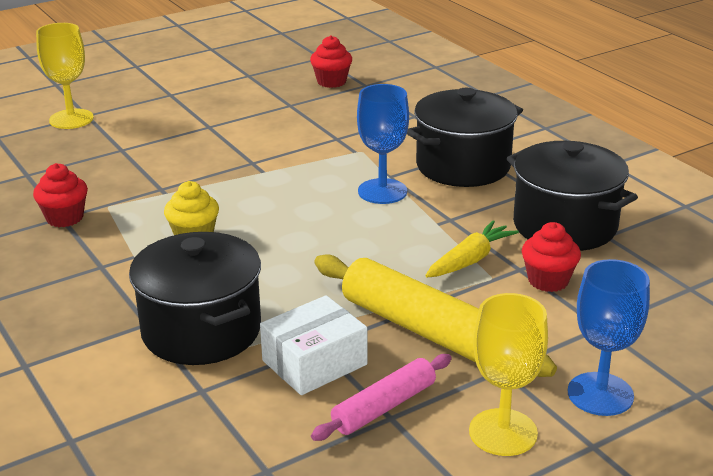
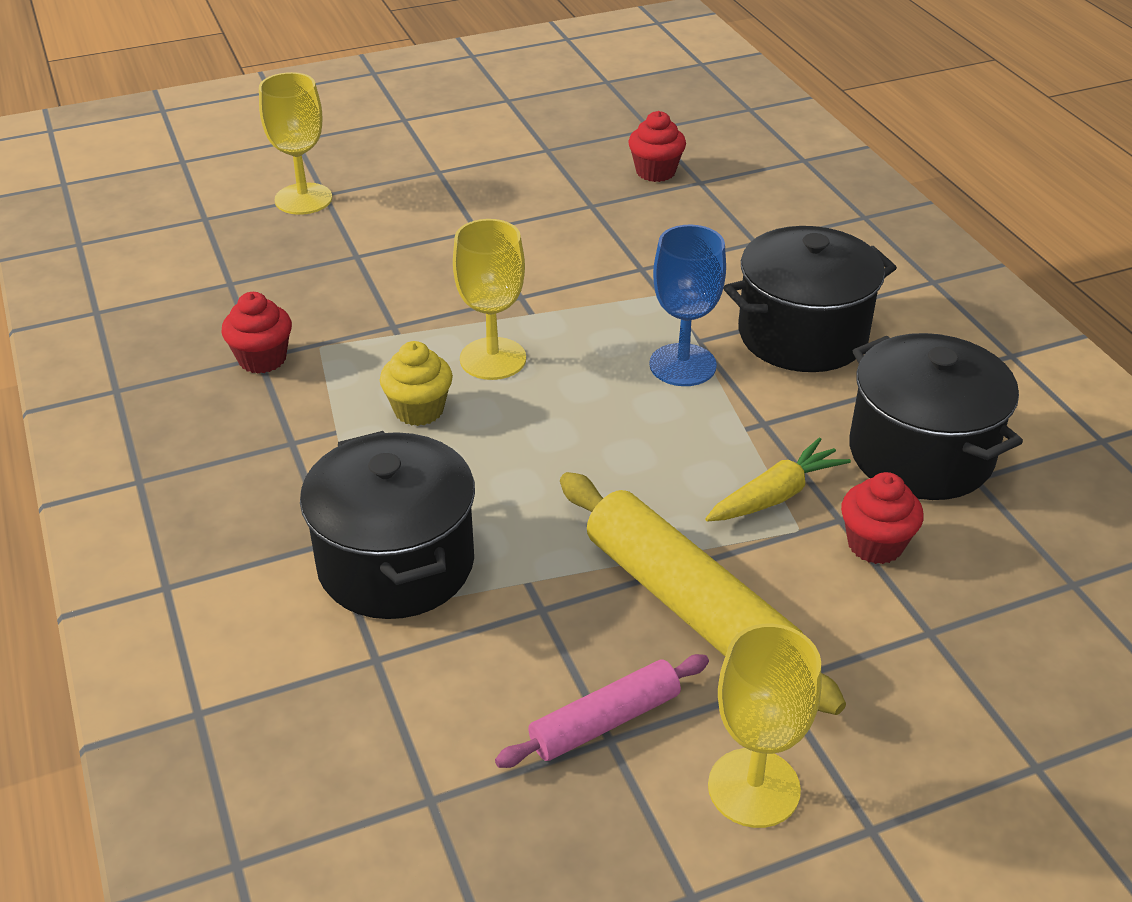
camera: 10 degrees right, 10 degrees up
(241, 201) = (493, 359): none -> yellow goblet
(314, 363) = (530, 636): white box -> none
(600, 394) = (902, 745): blue goblet -> none

